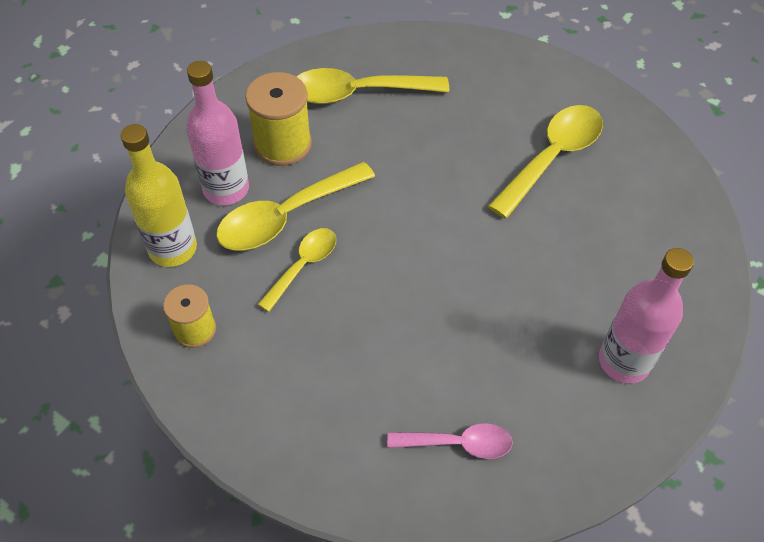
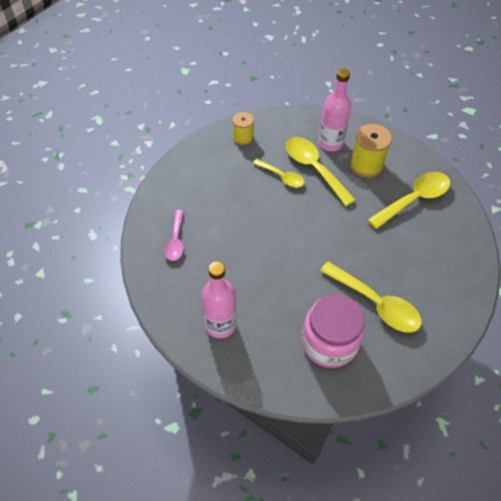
camera: 90 degrees right, 0 degrees up
(173, 249) = (290, 126): yellow bottle -> none
(357, 93) = (414, 199): yellow spoon -> yellow spoon turned 60 degrees clockwise
(626, 216) = (329, 342): none -> pink jar

